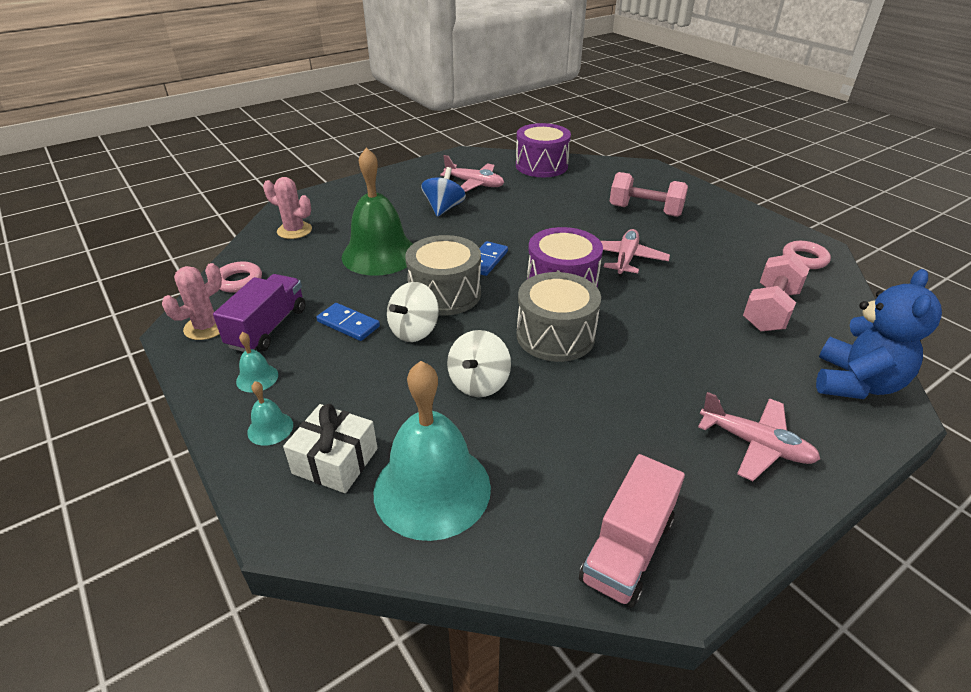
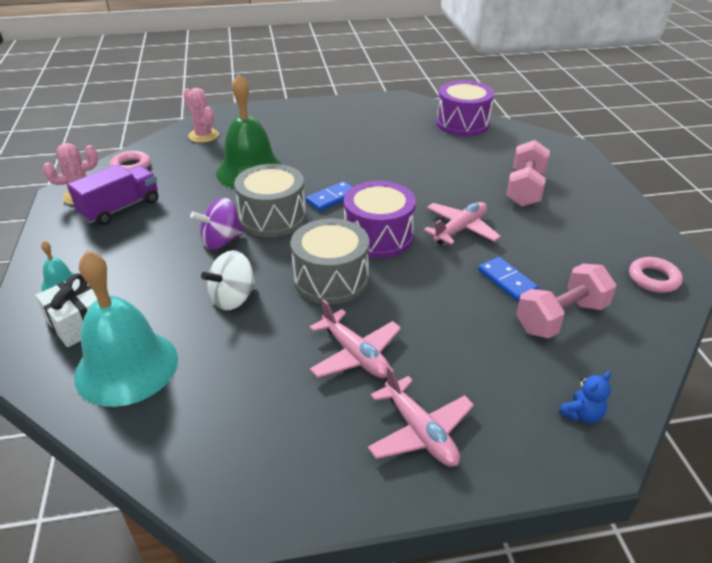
camera: 25 degrees right, 0 degrees up
(257, 378) = (82, 243): turquoise bell -> none
(348, 324) = (178, 221): blue domino -> blue domino (507, 281)
(414, 331) = (221, 241): white spinning top -> purple spinning top
(444, 208) = (337, 144): blue spinning top -> none
(474, 184) = (384, 128): pink plane -> pink plane (355, 354)
(627, 549) = (226, 470): pink truck -> none
(645, 211) = (525, 189): pink dumbbell -> pink dumbbell turned 60 degrees clockwise
(855, 383) = (581, 414): blue teddy bear -> blue teddy bear, size x0.44

